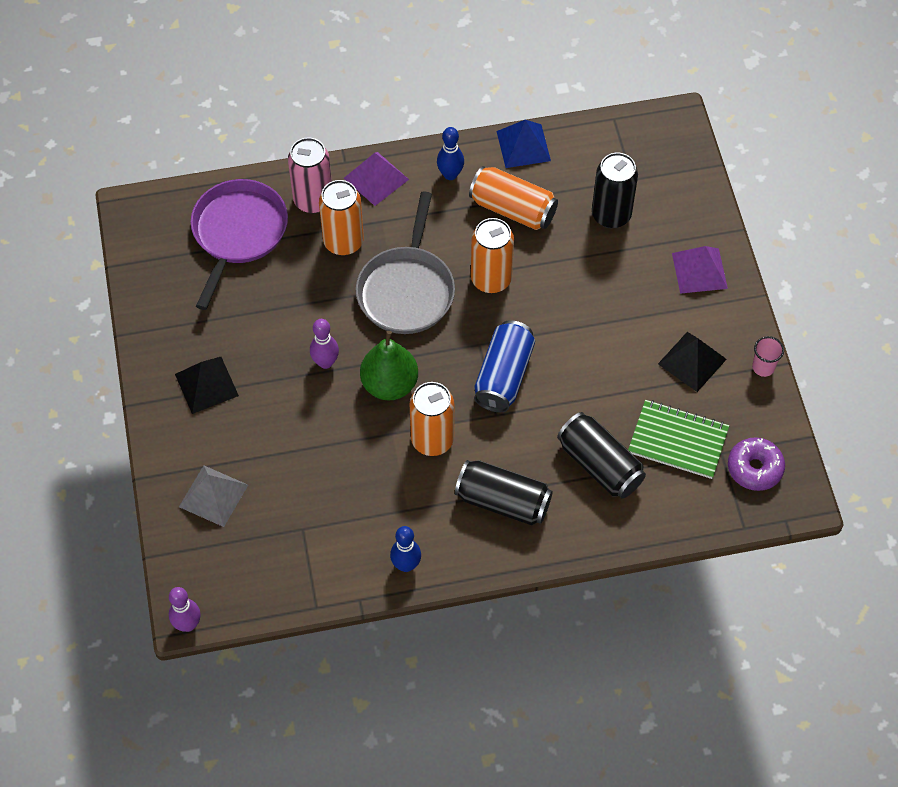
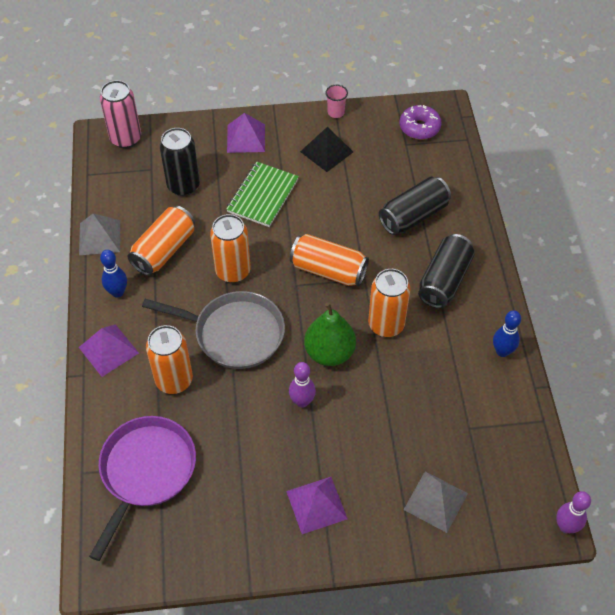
camera: 85 degrees left, 5 degrees down
(206, 384) = (316, 505): black pyramid -> purple pyramid
(238, 232) = (146, 471): purple pan -> purple pan turned 90 degrees clockwise
(313, 200) = (121, 403): pink can -> pink can (126, 138)
(503, 376) = (328, 270): blue can -> orange can
(523, 146) = (99, 237): blue pyramid -> grey pyramid
(678, 441) = (395, 167): green notebook -> green notebook (263, 196)

